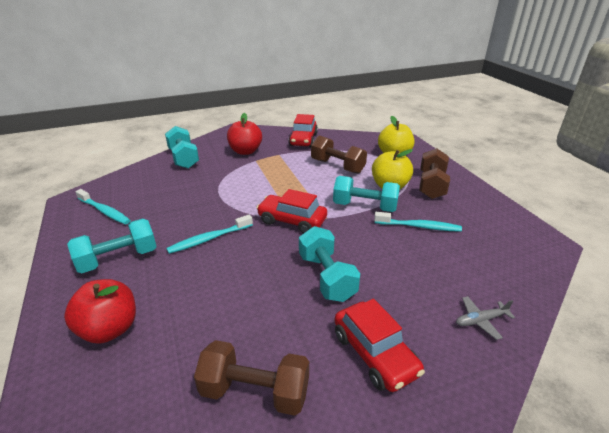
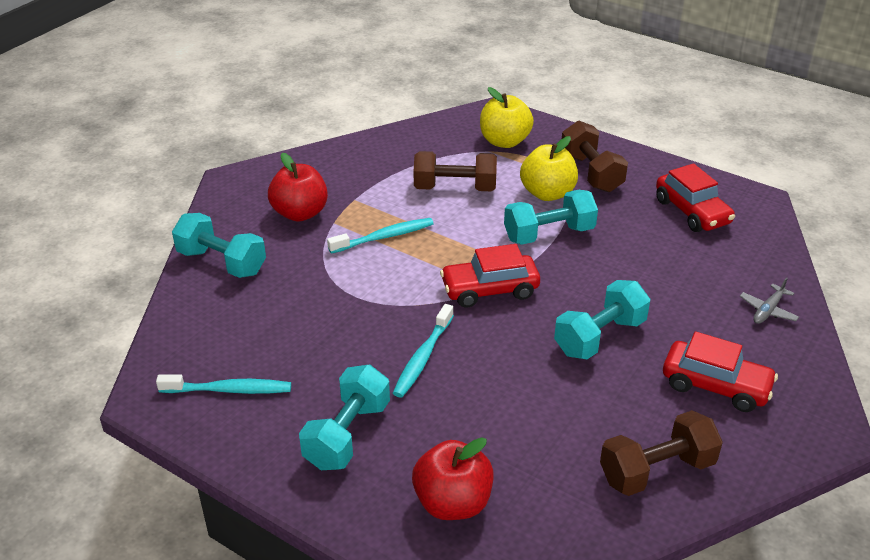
camera: 35 degrees left, 5 degrees up
(303, 140) = (359, 161): red car -> red car (692, 212)
(326, 277) = (600, 337): turquoise dumbbell -> turquoise dumbbell turned 75 degrees counterclockwise
(419, 226) = (629, 235): turquoise toothbrush -> turquoise toothbrush (384, 237)

